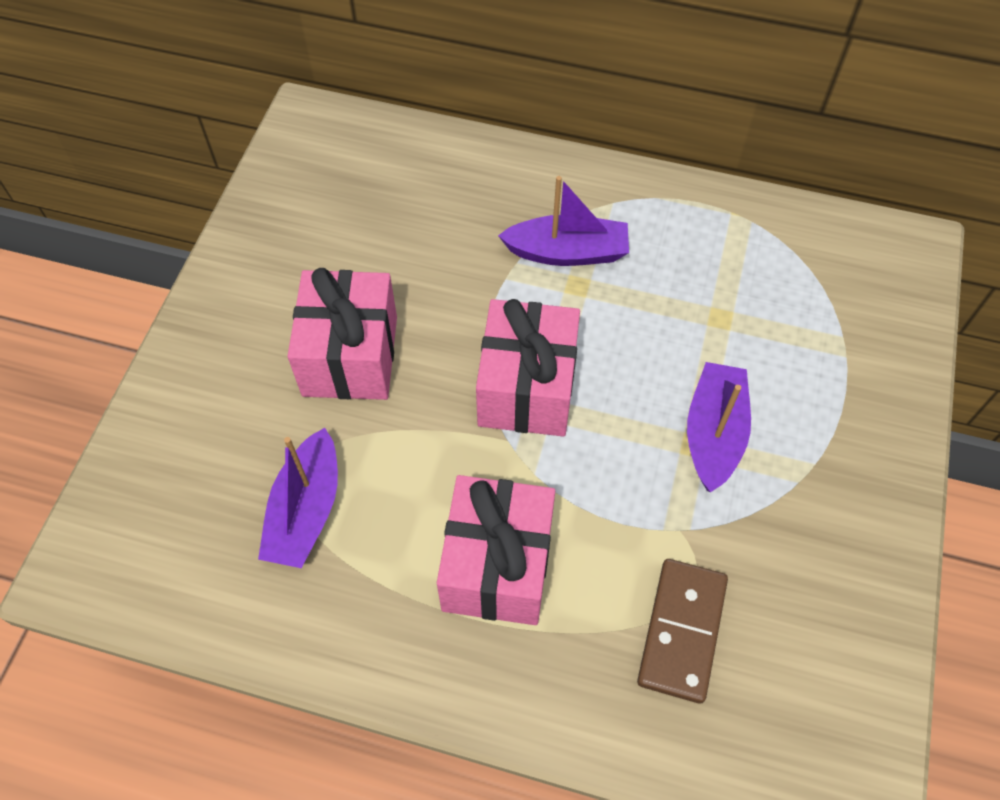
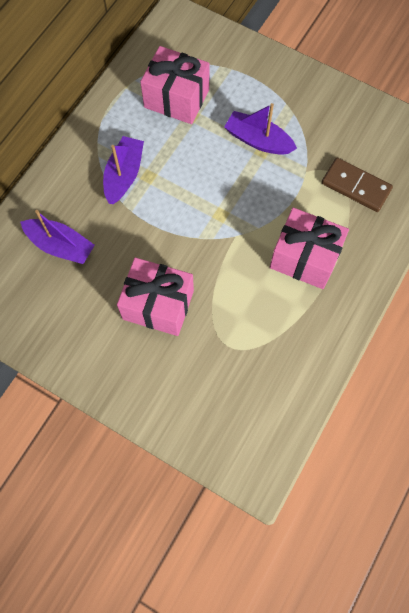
camera: 75 degrees left, 10 degrees up
(306, 511) = (251, 345): purple boat -> purple boat (60, 246)
(527, 388) = (206, 218): pink gift -> pink gift (176, 98)

